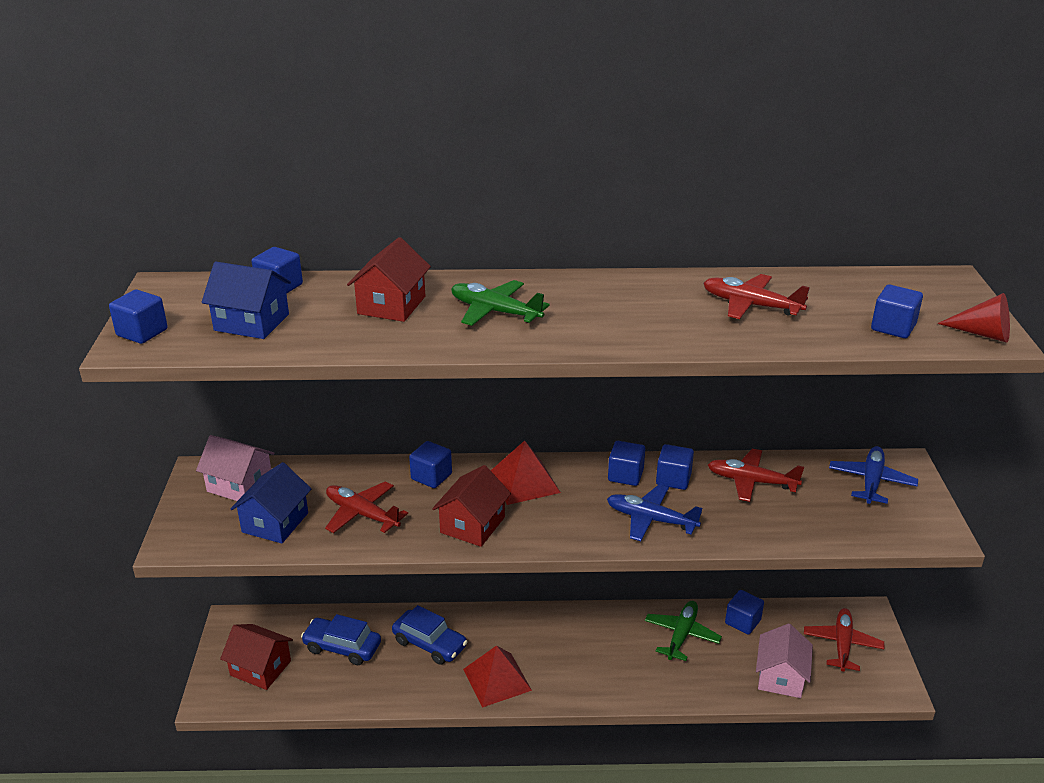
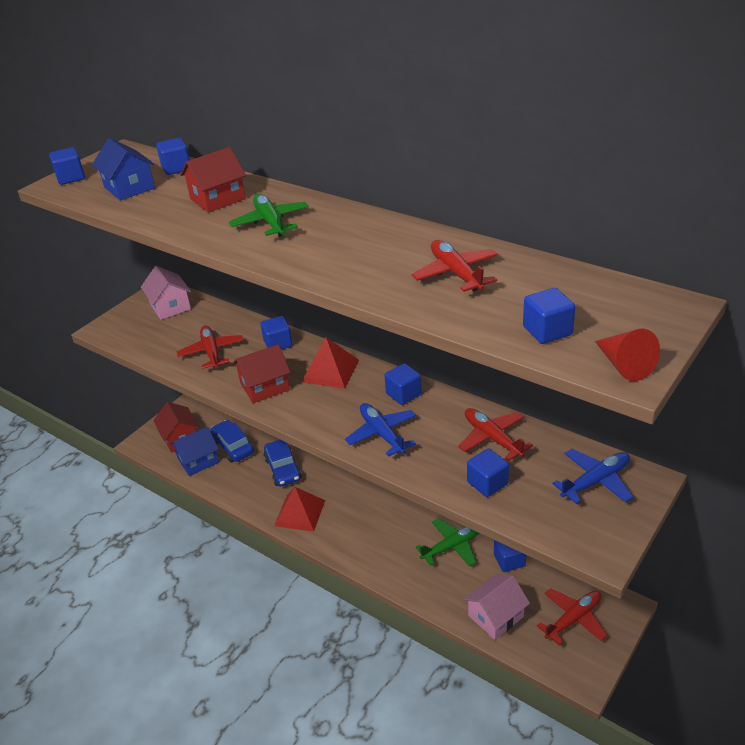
camera: 40 degrees right, 5 degrees up
(275, 522) = (162, 338): blue house -> blue house (198, 460)
(673, 479) = (434, 411): blue cube -> blue cube (487, 483)

